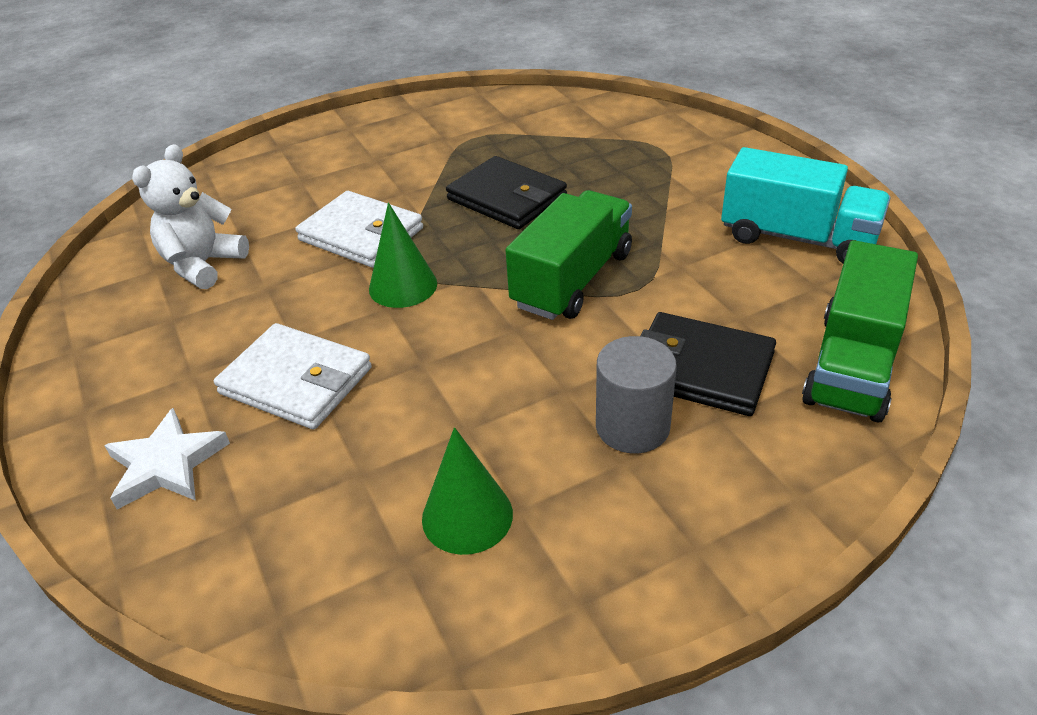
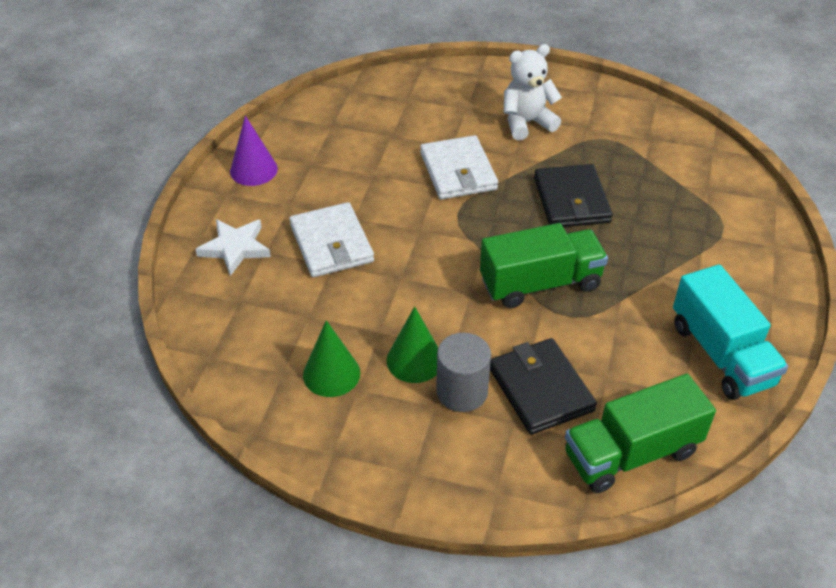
camera: 40 degrees right, 5 degrees up
(96, 366) = (253, 170): none -> purple cone
(203, 265) = (357, 138): white teddy bear -> white teddy bear (526, 123)
(403, 286) = (443, 222): green cone -> green cone (414, 360)

